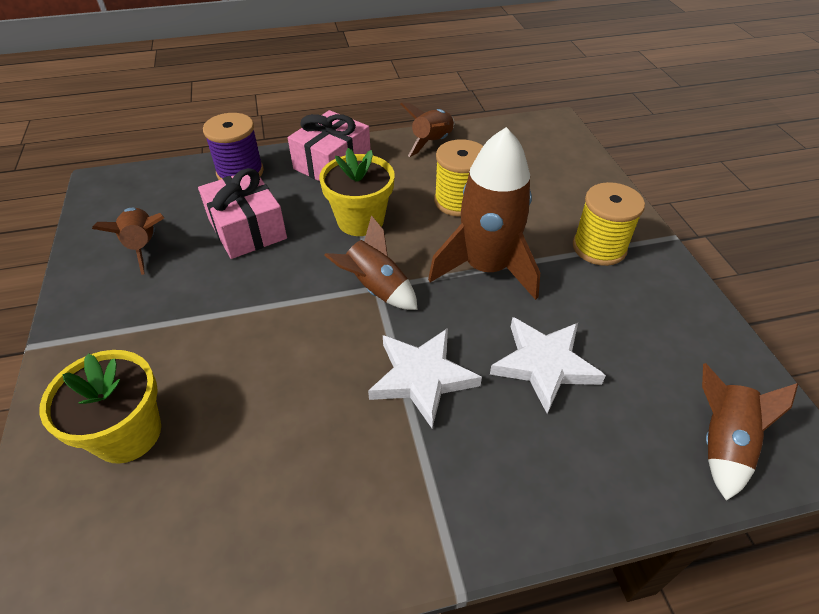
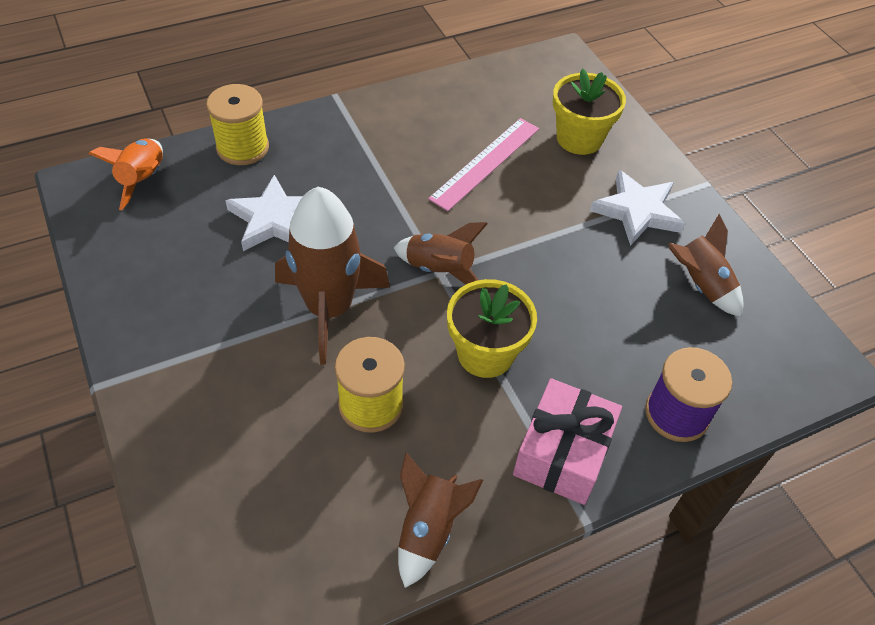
camera: 165 degrees right, 5 degrees up
(247, 229) = (608, 323): pink gift -> none
(273, 410) = (485, 163): none -> pink ruler
(422, 377) = (377, 197): white star -> white star (637, 211)
(599, 247) = (197, 354): yellow spool -> yellow spool (242, 147)
(721, 444) = (143, 180): brown rocket -> orange rocket

